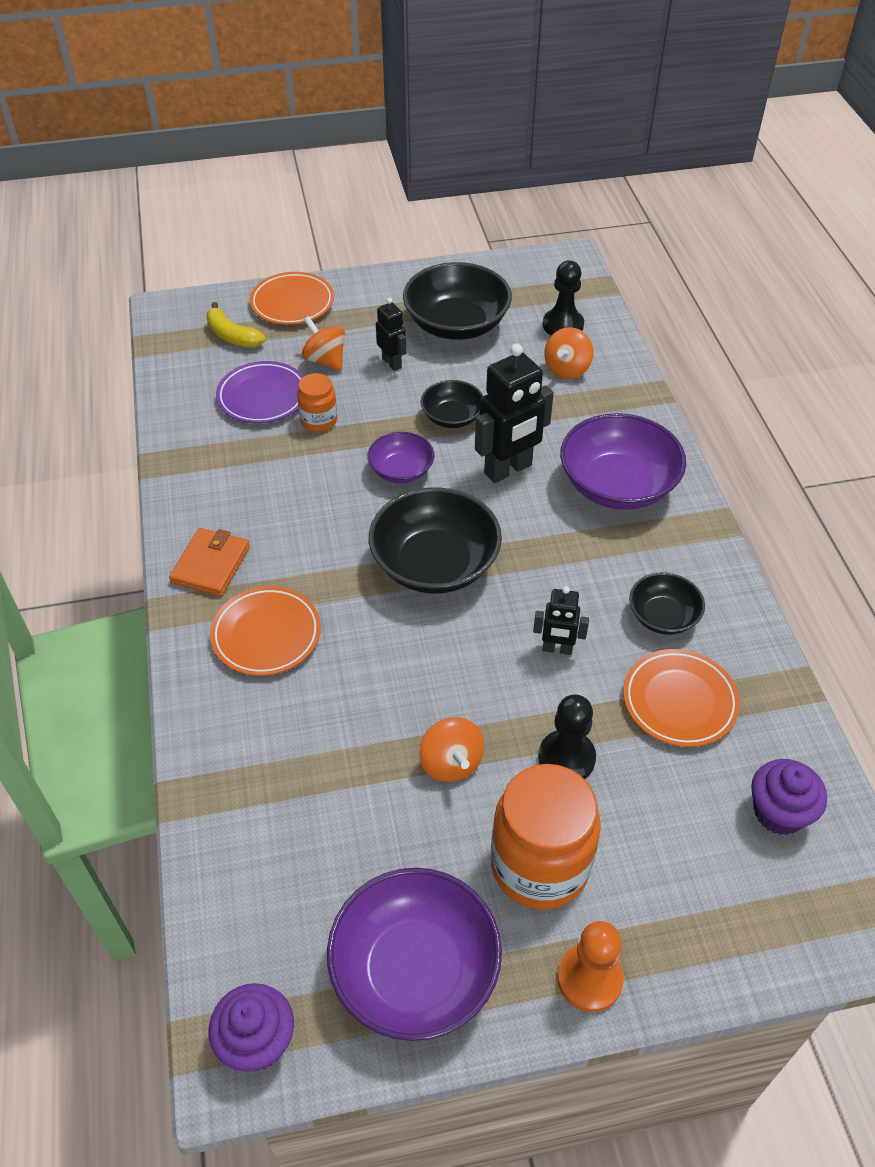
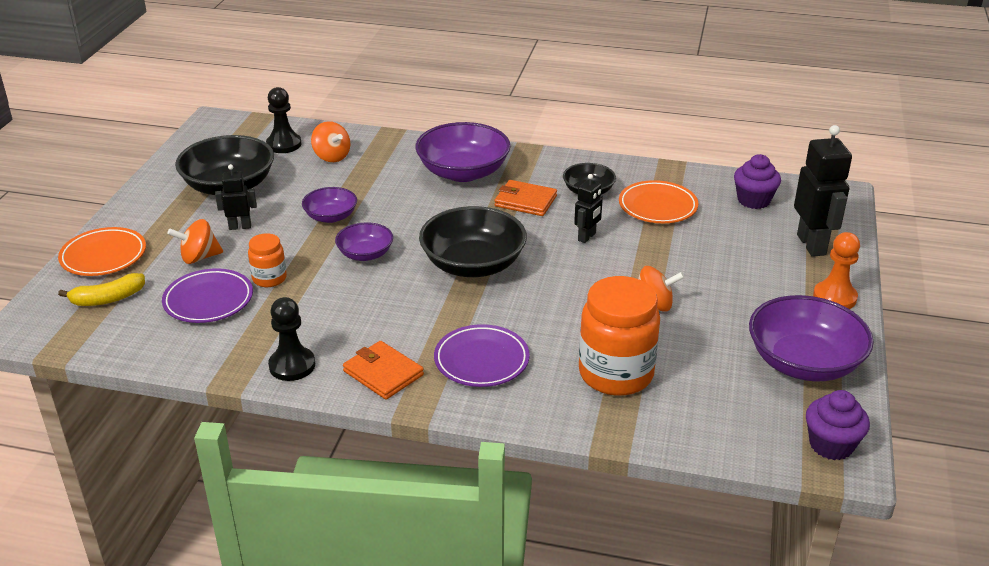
camera: 65 degrees left, 15 degrees down
(266, 635) = (481, 360): orange plate -> purple plate
(452, 417) = (331, 216): black bowl -> purple bowl
(508, 469) = (409, 209): black robot -> black robot (812, 245)
(539, 865) = (750, 292): orange jar -> orange jar (616, 374)
(566, 758) = (676, 259): black pawn -> black pawn (292, 365)
(596, 563) = (525, 201): none -> orange wallet

